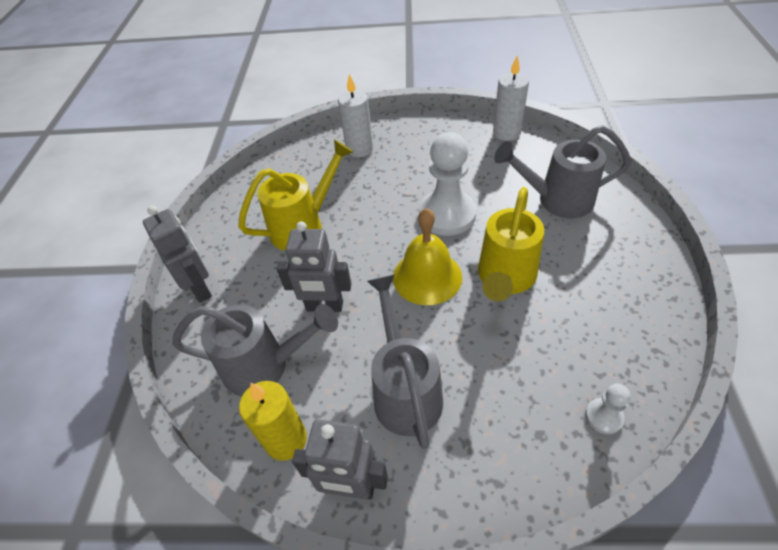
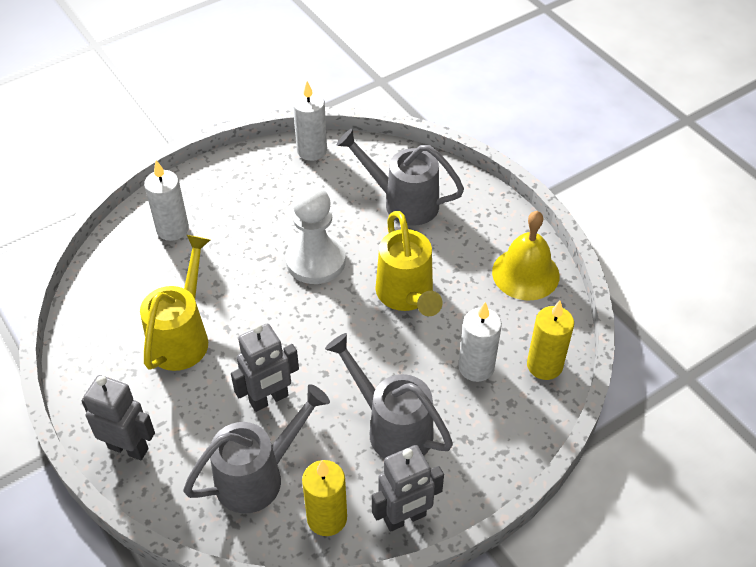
camera: 40 degrees left, 0 degrees up
(427, 277) = (340, 327): yellow bell -> yellow bell (525, 273)
(527, 378) = (476, 367): none -> white candle
(557, 200) = (403, 203): grey watering can -> grey watering can turned 60 degrees clockwise
(604, 416) = (544, 365): white pawn -> yellow candle

